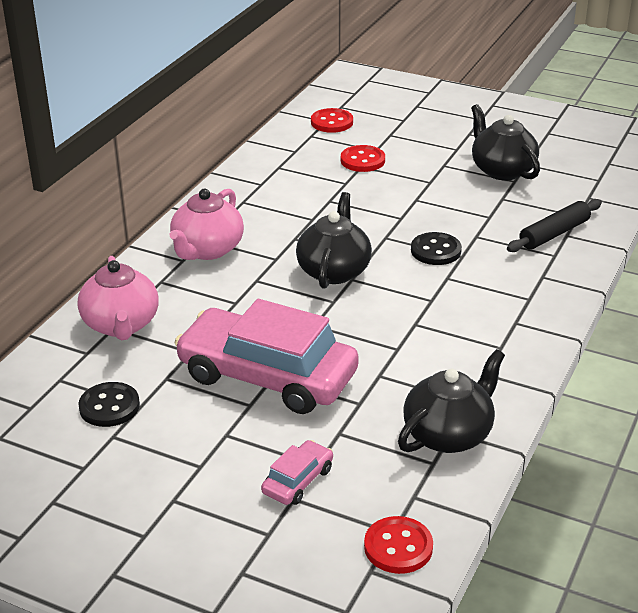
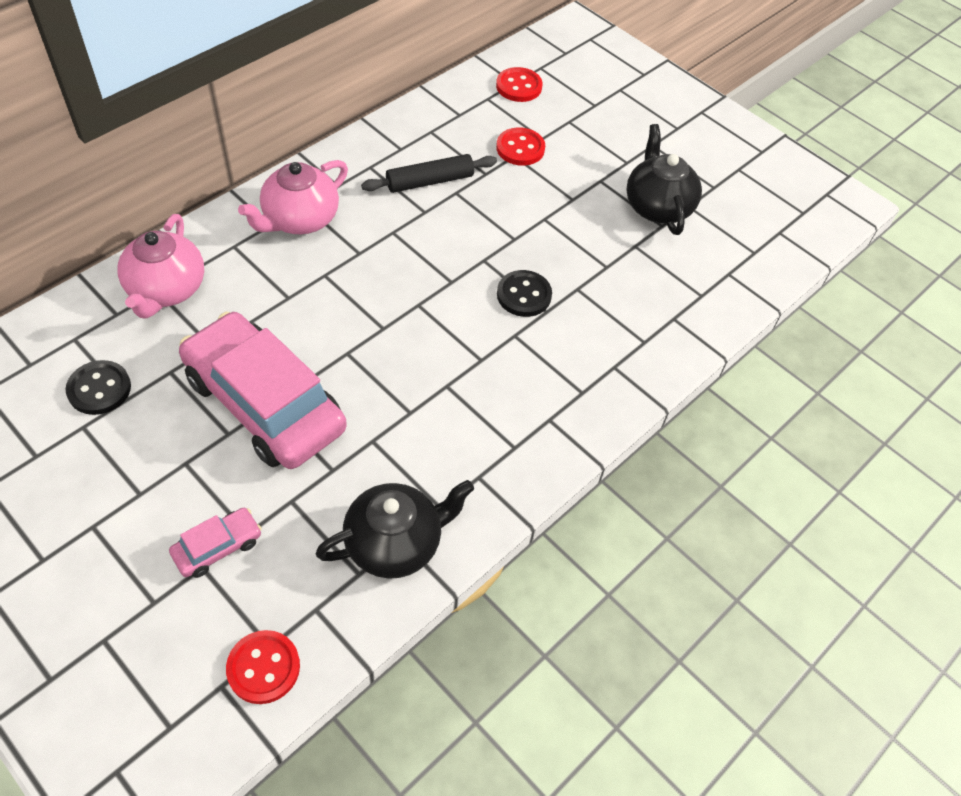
camera: 15 degrees right, 20 degrees up
(334, 271) = (406, 288): black teapot -> none
(554, 234) = (661, 312): black rolling pin -> black rolling pin (430, 181)

